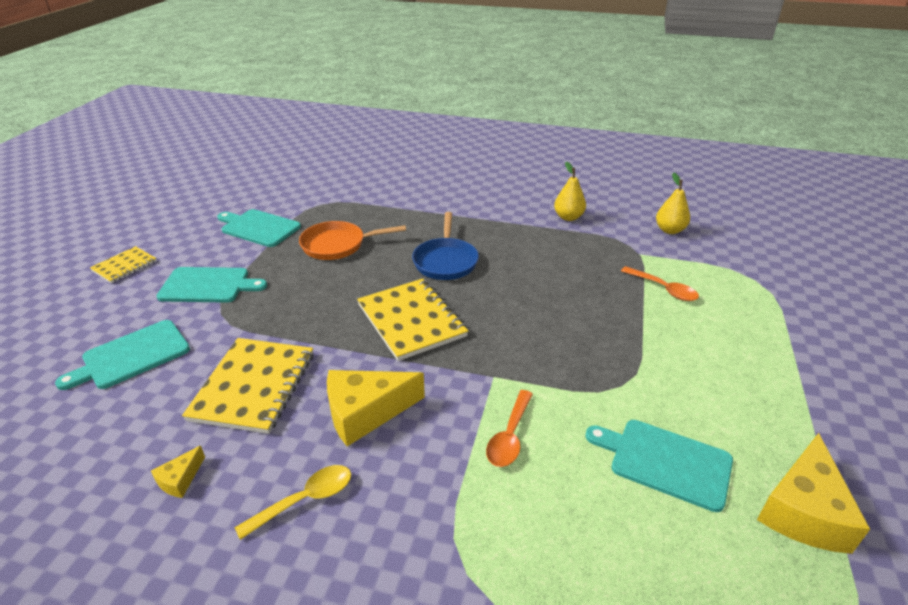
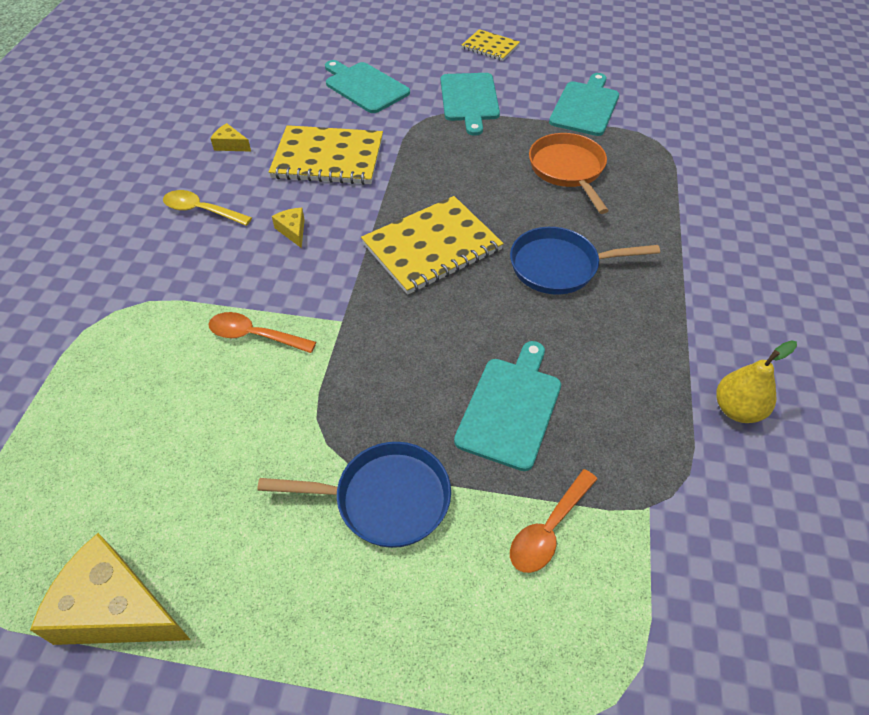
camera: 85 degrees right, 15 degrees up
(305, 500) = (201, 210): yellow spoon -> yellow spoon turned 150 degrees clockwise
(365, 412) = (293, 231): yellow cheese -> yellow cheese, size x0.47
(661, 355) = (385, 499): none -> blue pan
(665, 462) = (205, 473): turquoise cutting board -> turquoise cutting board (510, 408)
(669, 230) = (755, 575): yellow pear -> none

